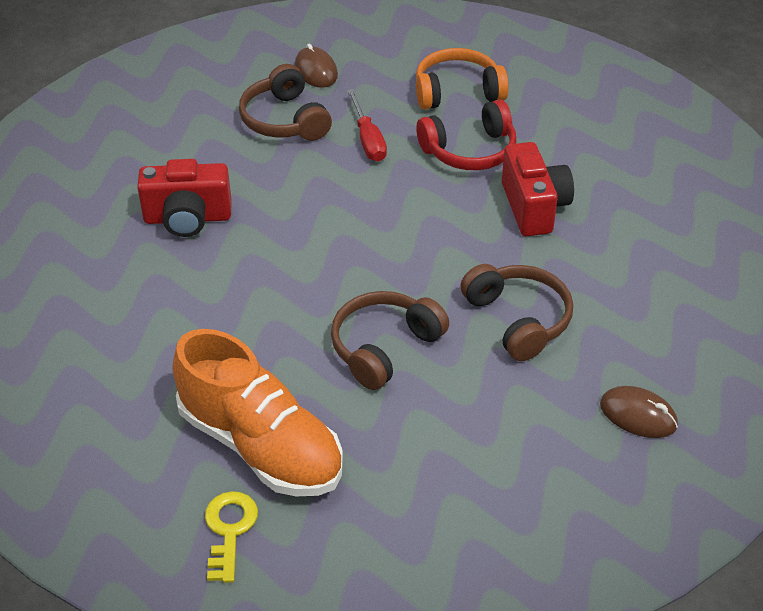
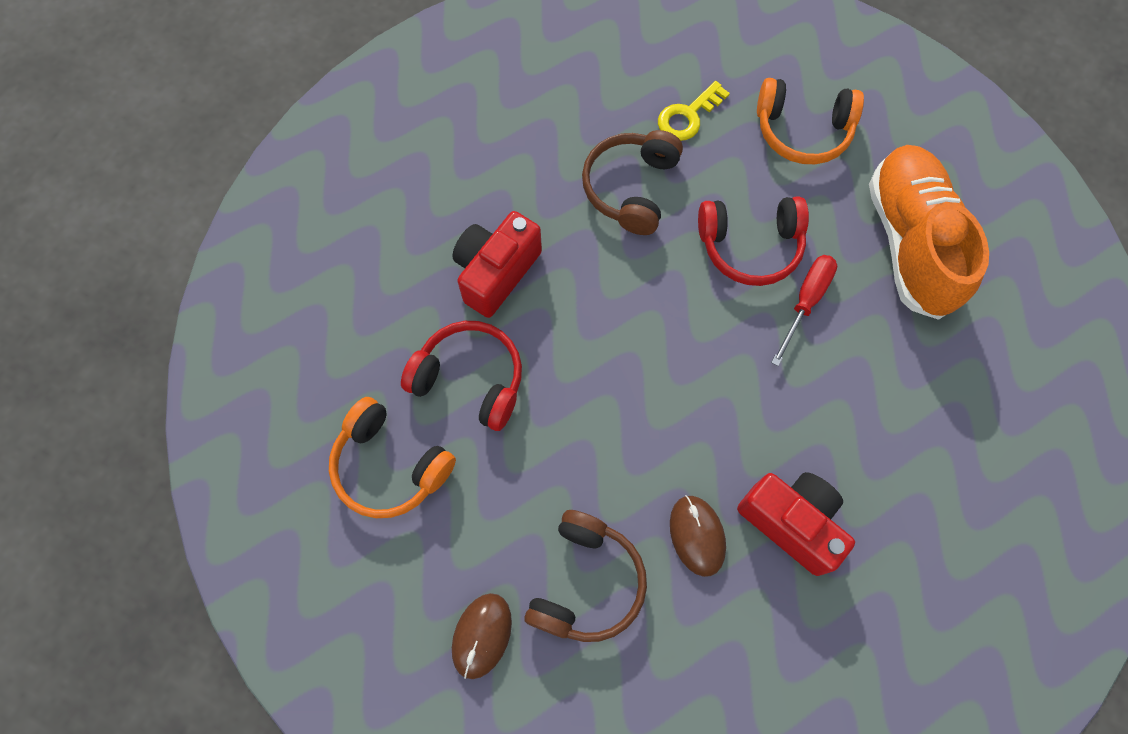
camera: 135 degrees left, 25 degrees up
(229, 530) = (979, 199): yellow key -> yellow key (688, 116)
(368, 140) = (539, 477): red screwdriver -> red screwdriver (805, 302)
(384, 347) = (750, 246): brown headphones -> red headphones
(441, 468) = (802, 131): none -> orange headphones
(638, 415) = (640, 63): brown mouse -> brown mouse (697, 535)

